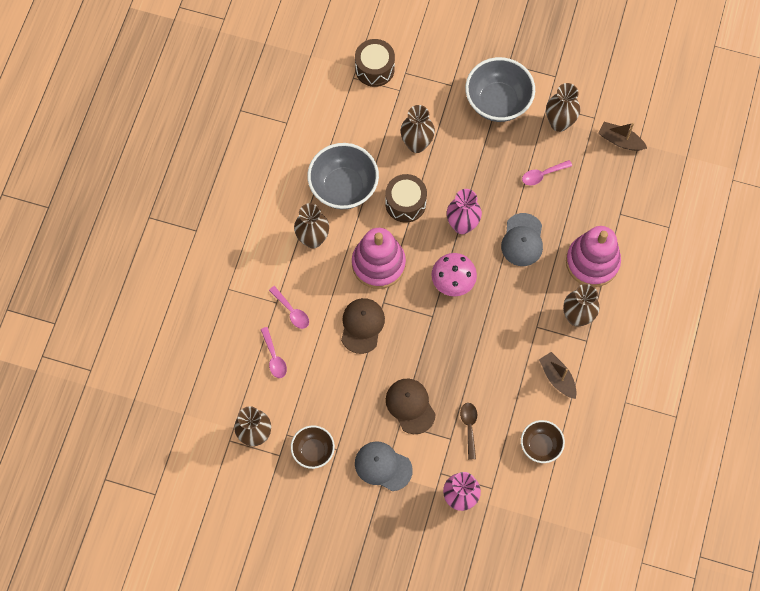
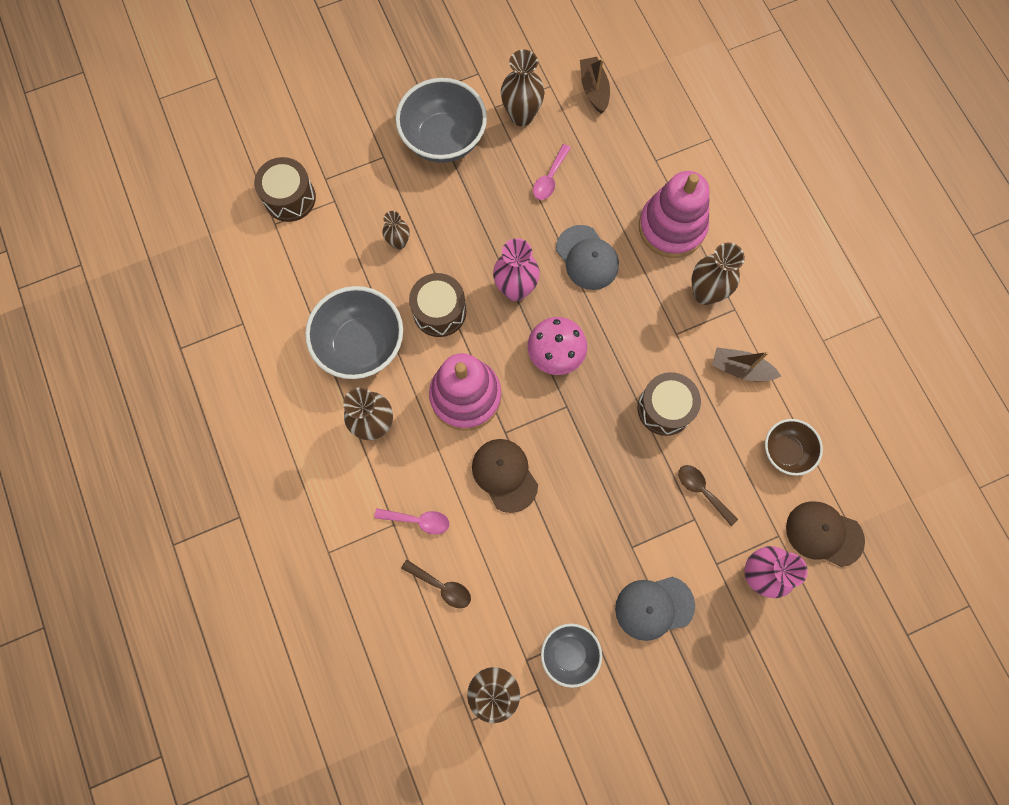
camera: 40 degrees left, 5 degrees up
(274, 357) = (442, 586): pink spoon -> brown spoon
(313, 451) = (569, 653): brown bowl -> grey bowl
(410, 406) = (626, 519): brown cap -> brown cap (824, 534)
(416, 144) = (399, 242): brown vase -> brown vase, size x0.60
(490, 363) = (665, 408): none -> brown drum
(620, 140) = (594, 89): brown boat -> brown boat turned 90 degrees clockwise

